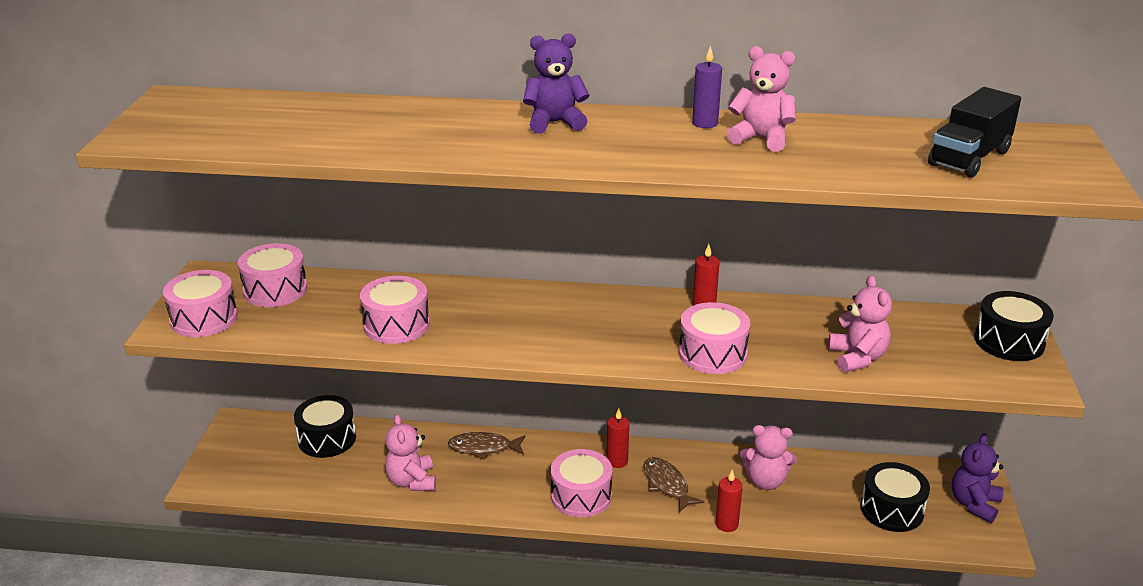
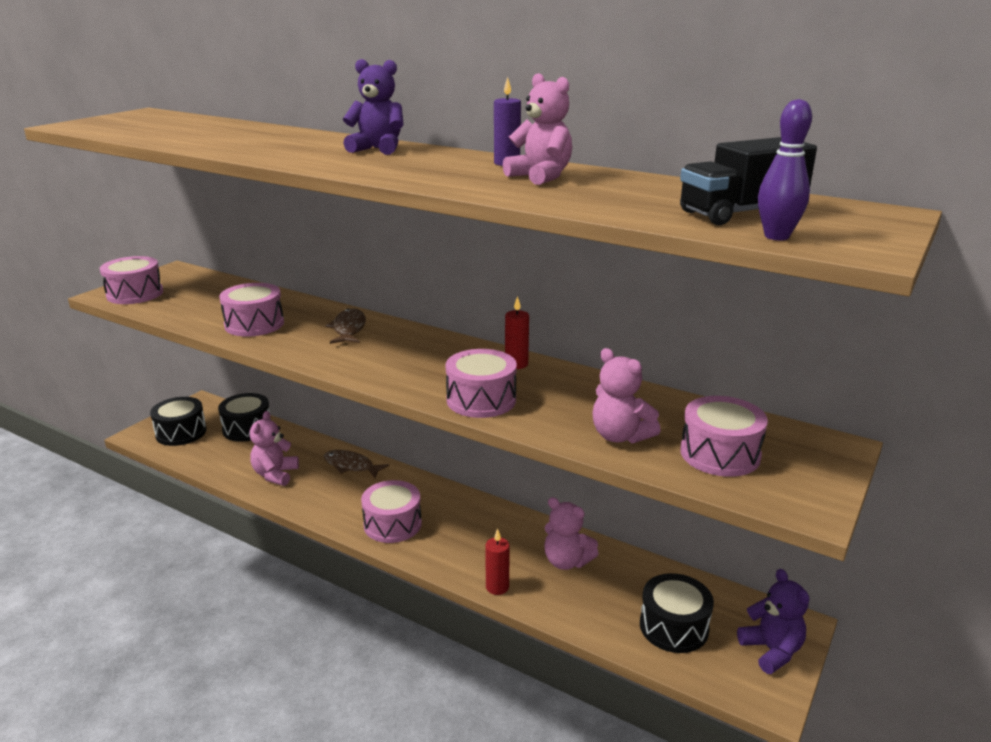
camera: 25 degrees right, 5 degrees down
(275, 290) = (203, 287): pink drum -> pink drum (720, 454)
(617, 461) = (447, 506): red candle -> none
(667, 485) = (473, 537): brown fish -> brown fish (349, 329)
(857, 358) = (620, 436): pink teddy bear -> pink teddy bear turned 120 degrees clockwise
(974, 504) = (771, 651): purple teddy bear -> purple teddy bear turned 105 degrees clockwise
(1009, 341) = (810, 461): black drum -> black drum (181, 432)
(1023, 182) = (776, 236): none -> purple bowling pin

